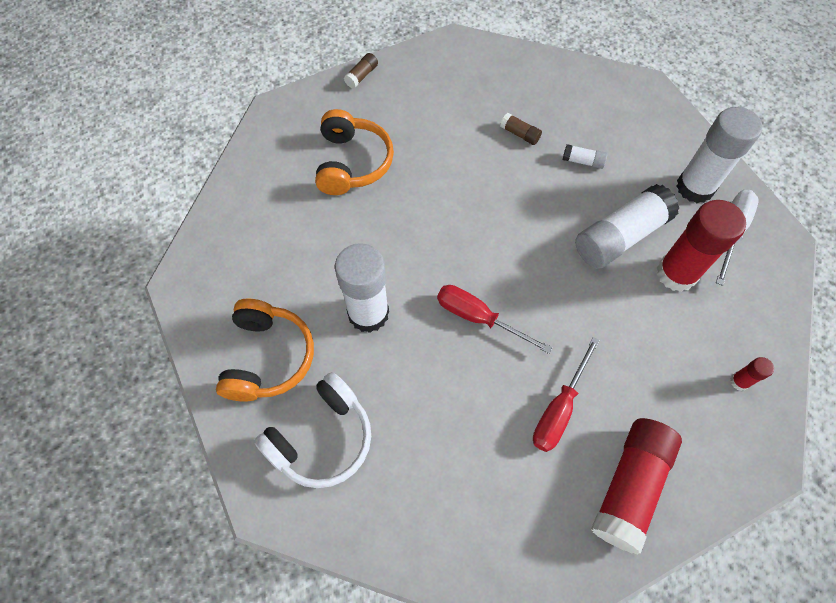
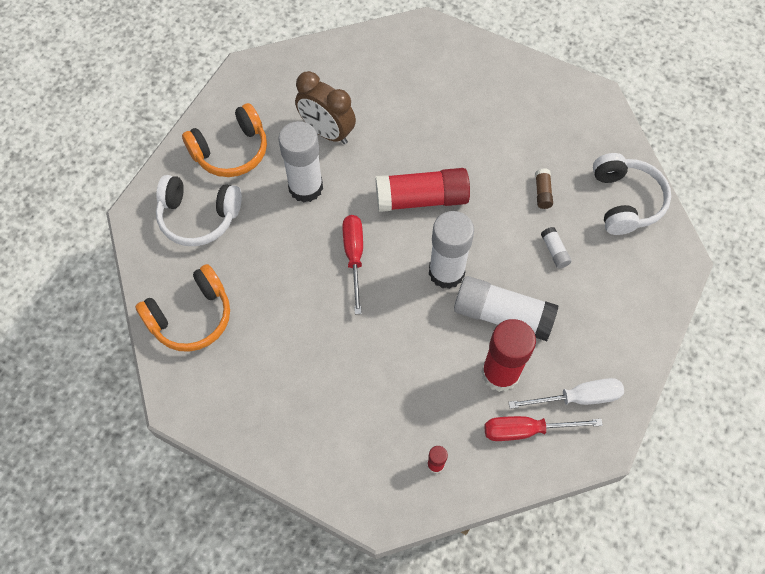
camera: 55 degrees right, 0 degrees up
(321, 257) = (327, 132): none -> brown clock
(352, 163) = (419, 101): orange headphones -> orange headphones (191, 317)
(361, 76) = (504, 57): brown glue stick -> none
(559, 409) = (320, 348): red screwdriver -> red screwdriver (526, 430)
(569, 86) = (625, 201): none -> white headphones
(629, 486) = (294, 424): red glue stick -> red glue stick (422, 199)
(695, 187) = (600, 348): white glue stick -> white glue stick (446, 272)

